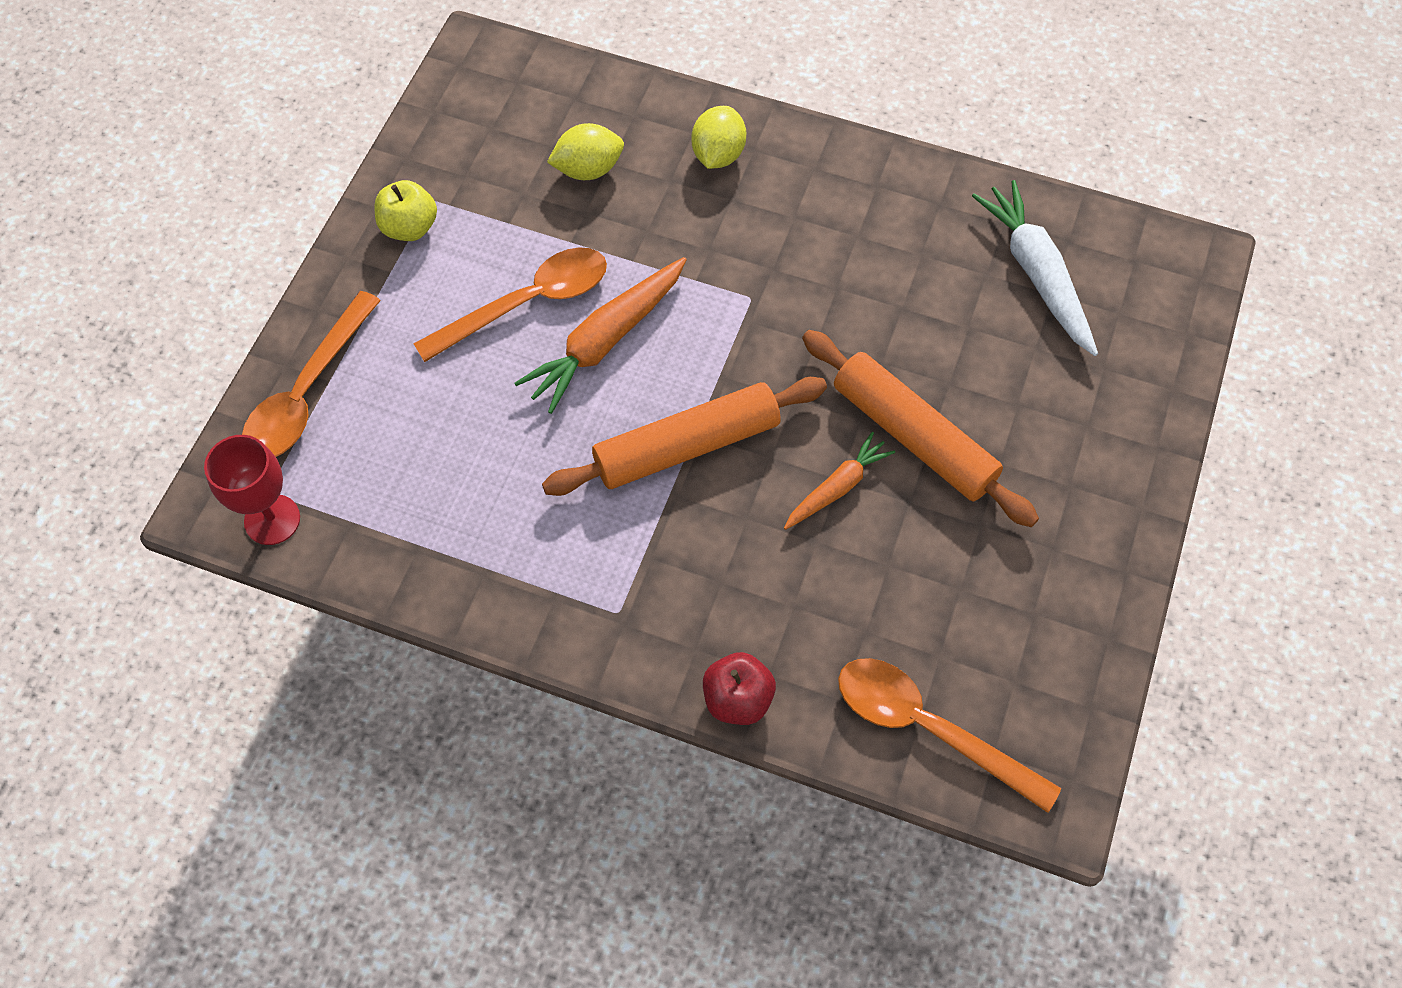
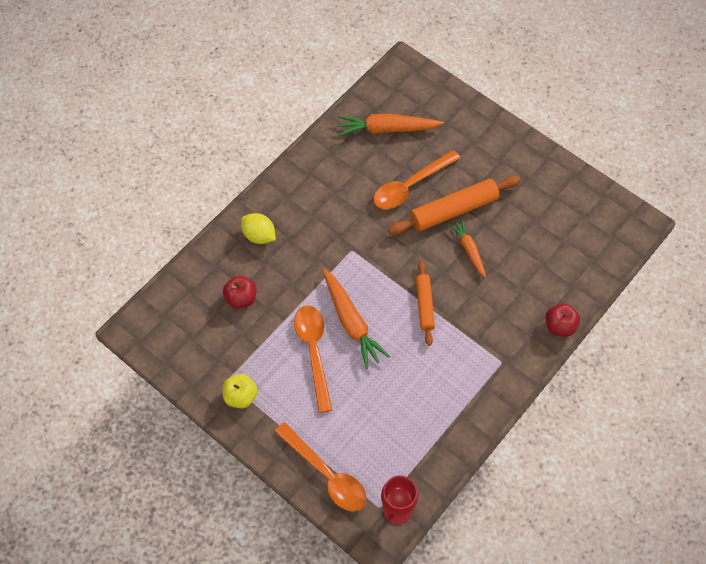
camera: 70 degrees left, 0 degrees up
(588, 169) = (241, 298): yellow lemon -> red apple
(686, 446) = (424, 305): orange rolling pin -> orange rolling pin, size x0.61
(928, 728) = (595, 257): orange spoon -> orange spoon (410, 186)
(1036, 274) = (387, 129): white carrot -> orange carrot

